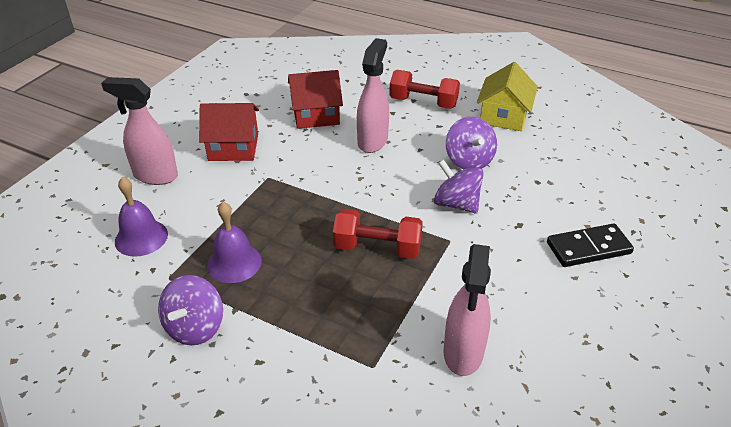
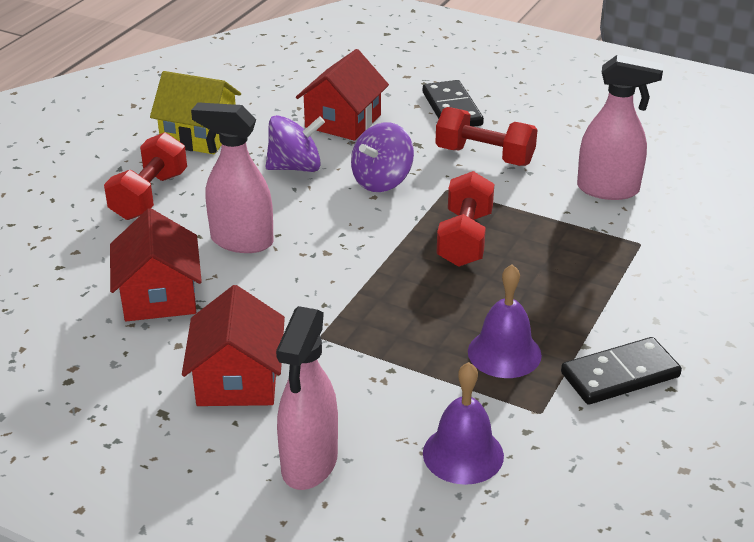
camera: 90 degrees left, 5 degrees down
(195, 327) = (620, 375): purple spinning top -> black domino
(507, 266) = (484, 156): none -> red dumbbell
(545, 182) = (343, 121): none -> red house

